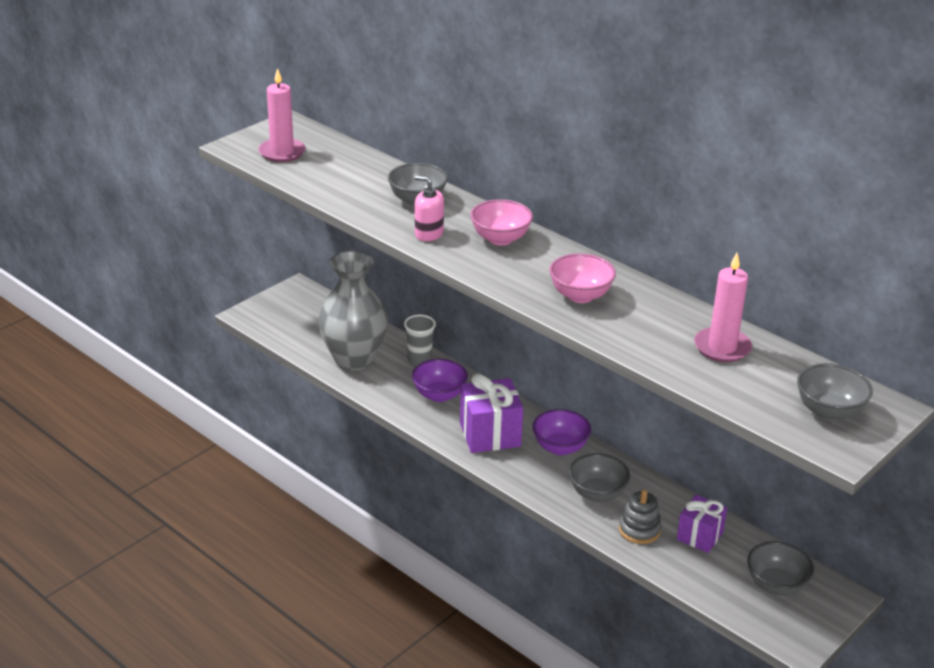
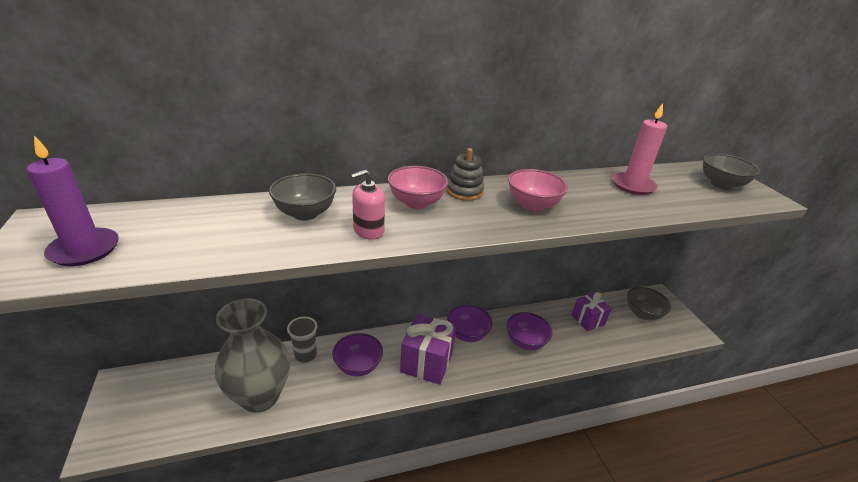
camera: 60 degrees left, 0 degrees up
(282, 152) = (84, 250): pink candle -> purple candle
(597, 494) = (525, 342): grey bowl -> purple bowl
(639, 530) = (571, 342): grey stacking toy -> grey stacking toy (464, 191)

